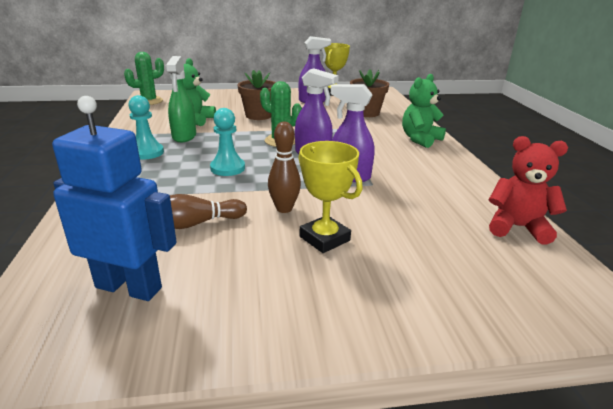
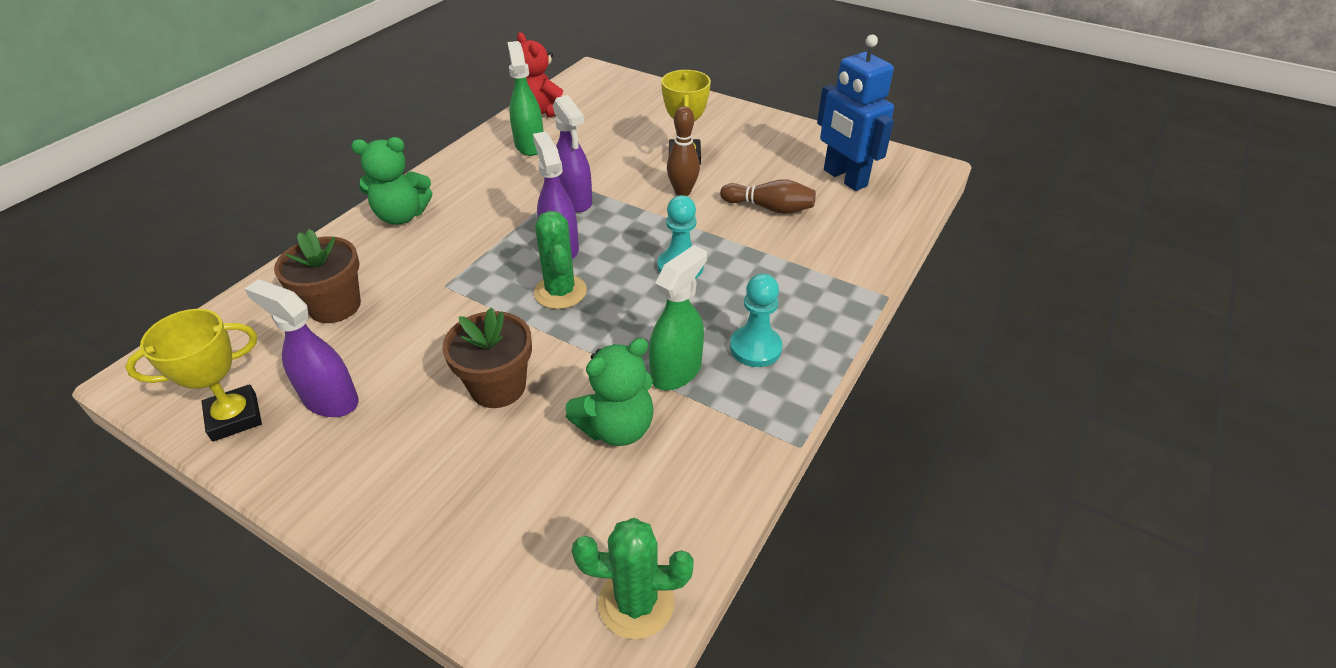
camera: 140 degrees left, 15 degrees up
(455, 196) = (529, 145): none -> green spray bottle

